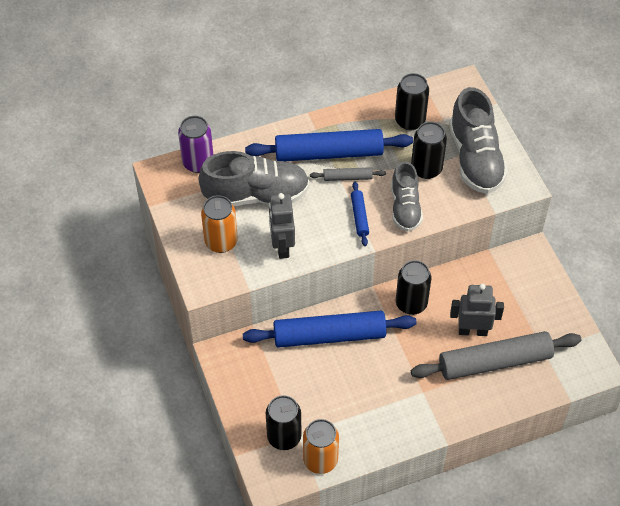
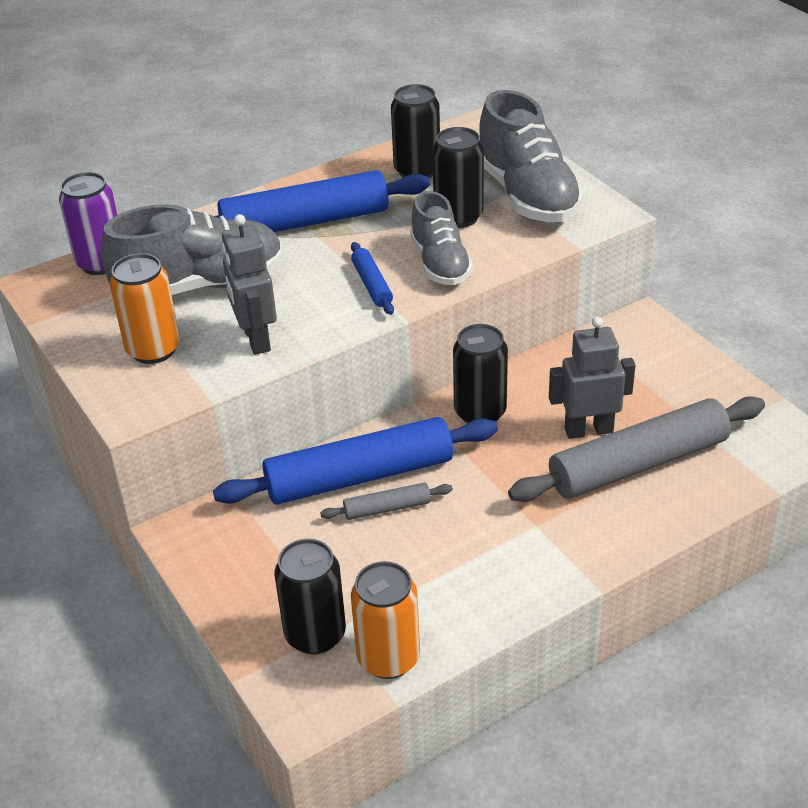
camera: 10 degrees left, 15 degrees down
(347, 177) = (341, 244): grey rolling pin -> grey rolling pin (387, 508)

